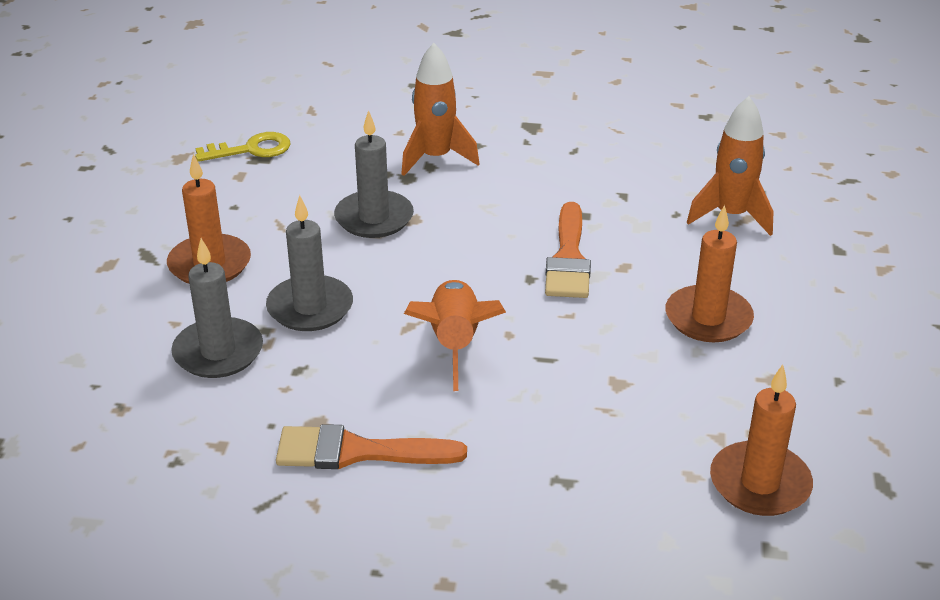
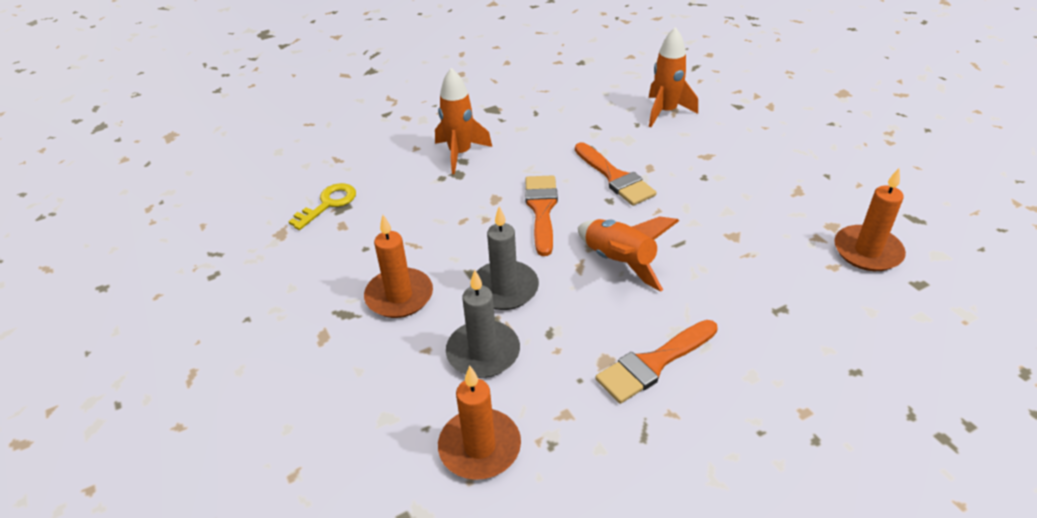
camera: 35 degrees left, 5 degrees up
(374, 218) = (470, 210): grey candle -> none
(445, 252) = (541, 209): none -> orange brush
(708, 318) = (728, 174): orange candle -> orange candle (480, 447)

